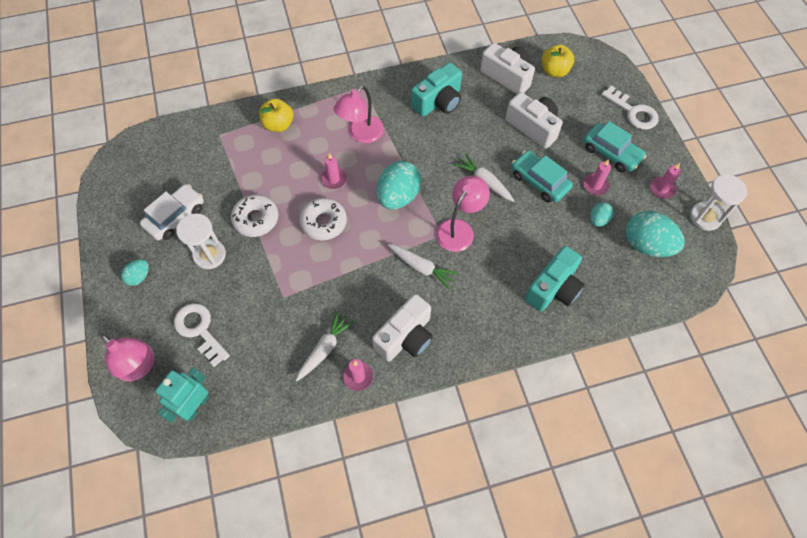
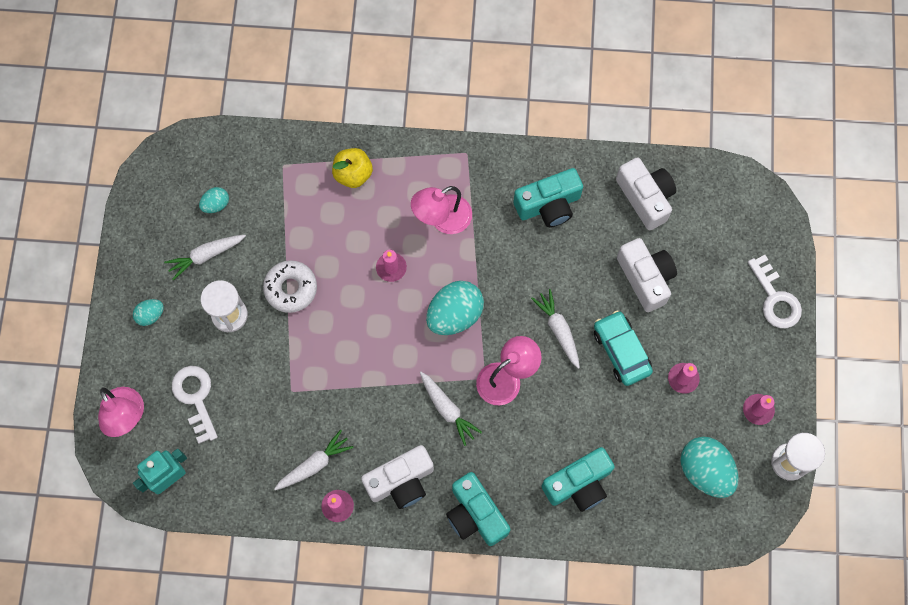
camera: 20 degrees right, 10 degrees up
(175, 217) = (206, 255): white car -> white carrot
(324, 222) = (362, 318): white donut -> none
(480, 342) = (475, 514): none -> turquoise camera
(554, 71) = (706, 209): yellow apple -> none
(598, 220) = (665, 422): turquoise egg -> turquoise egg (216, 204)
(611, 153) = (722, 343): turquoise car -> none

